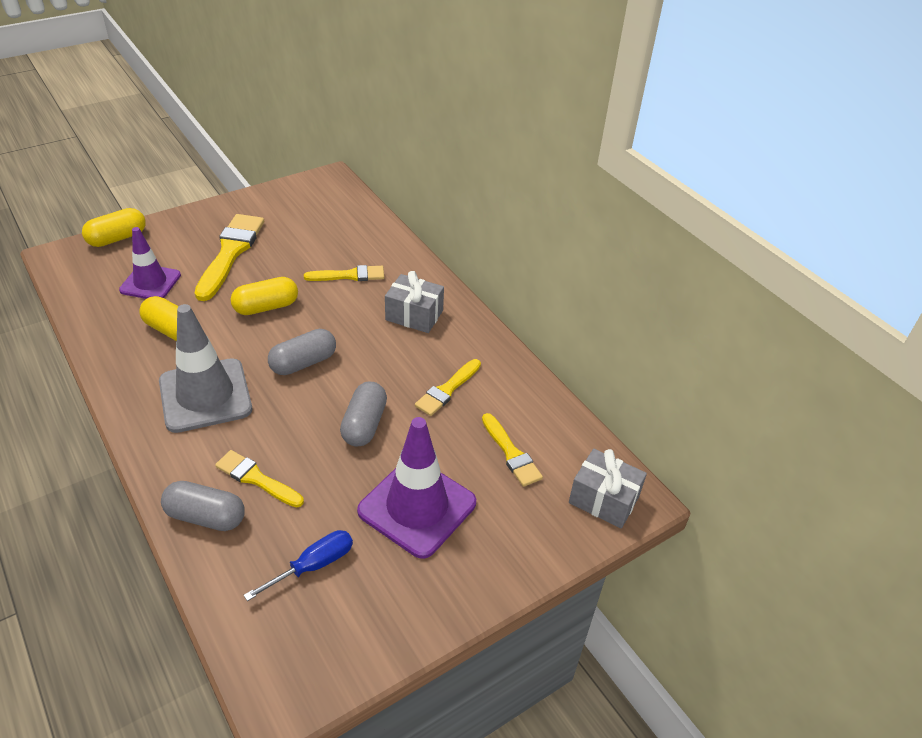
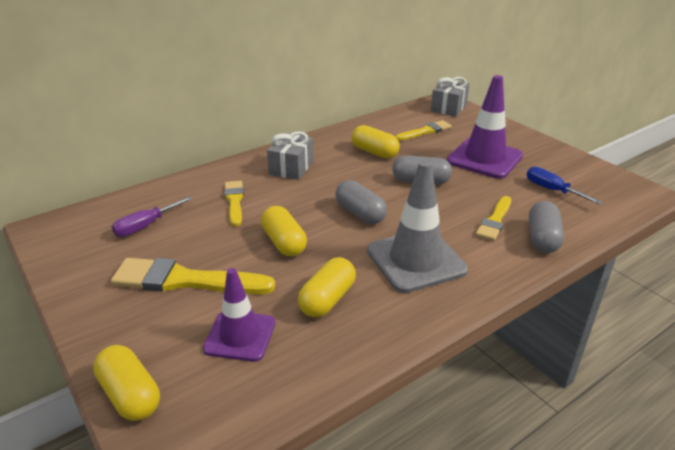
camera: 90 degrees left, 10 degrees down
(318, 227) = (146, 226): none -> purple screwdriver
(447, 390) = (374, 152): yellow brush -> yellow capsule

